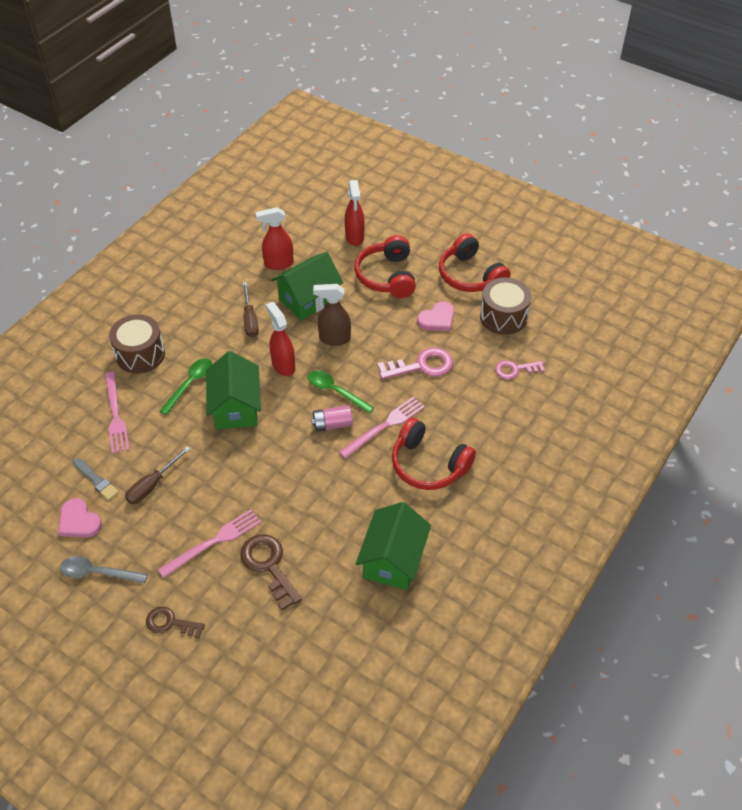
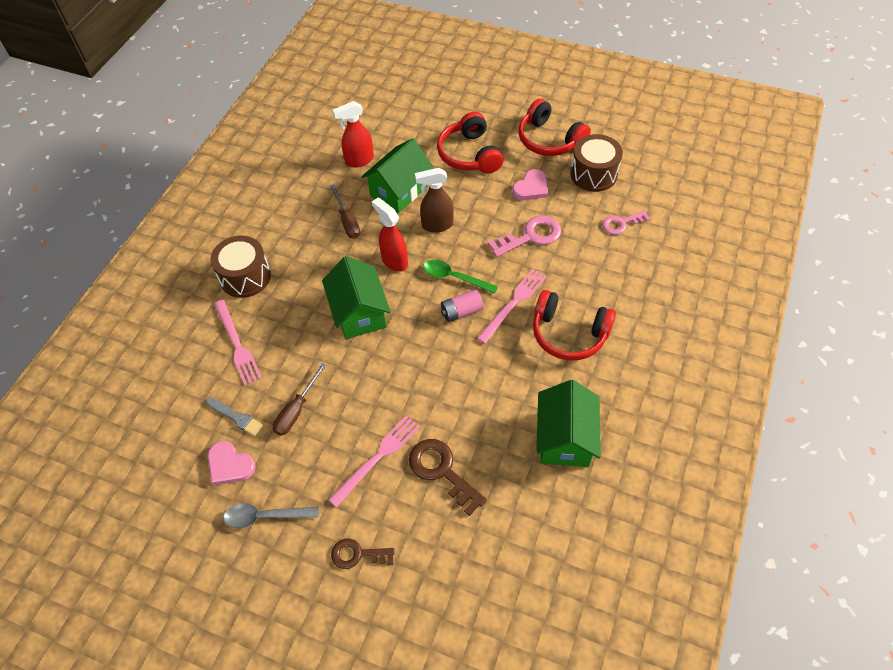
camera: 10 degrees left, 5 degrees up
(190, 384) = (305, 297): green spoon -> none
(354, 237) = (426, 122): red spray bottle -> none

